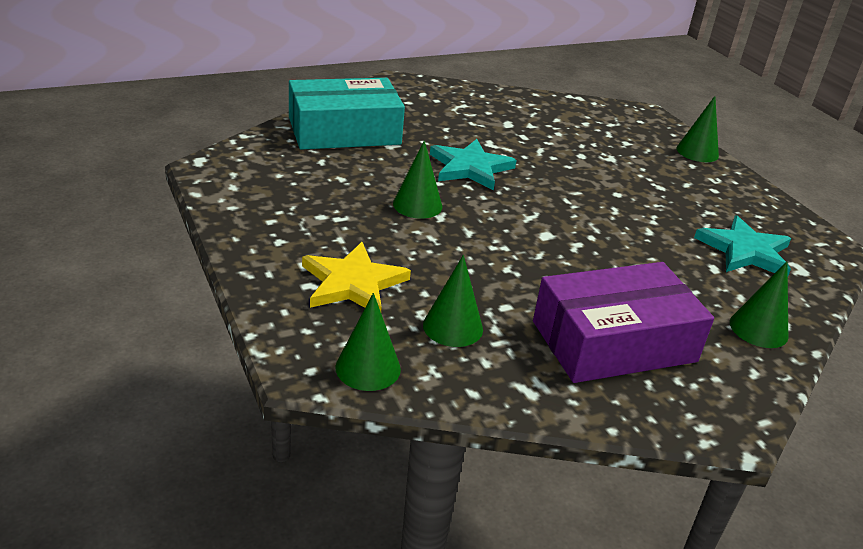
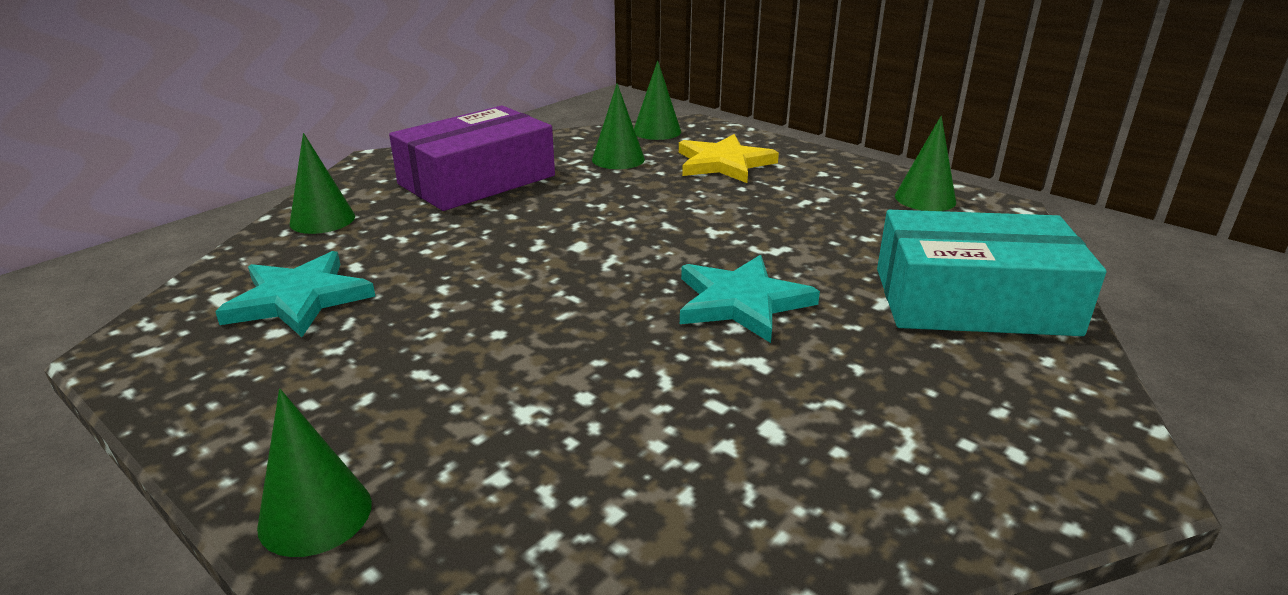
camera: 160 degrees right, 5 degrees down
(344, 131) = (973, 301): turquoise box -> turquoise box turned 45 degrees clockwise
(417, 205) = (749, 234): green cone -> green cone (925, 199)

